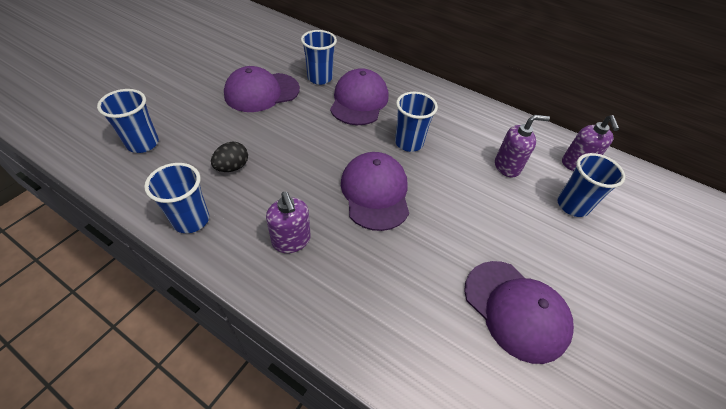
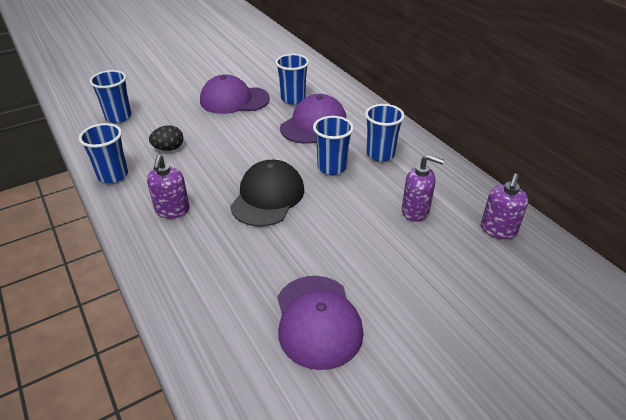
camera: 30 degrees right, 10 degrees down
(375, 193) = (267, 197): purple cap -> black cap
(572, 205) = (457, 262): blue cup -> blue cup (380, 154)

